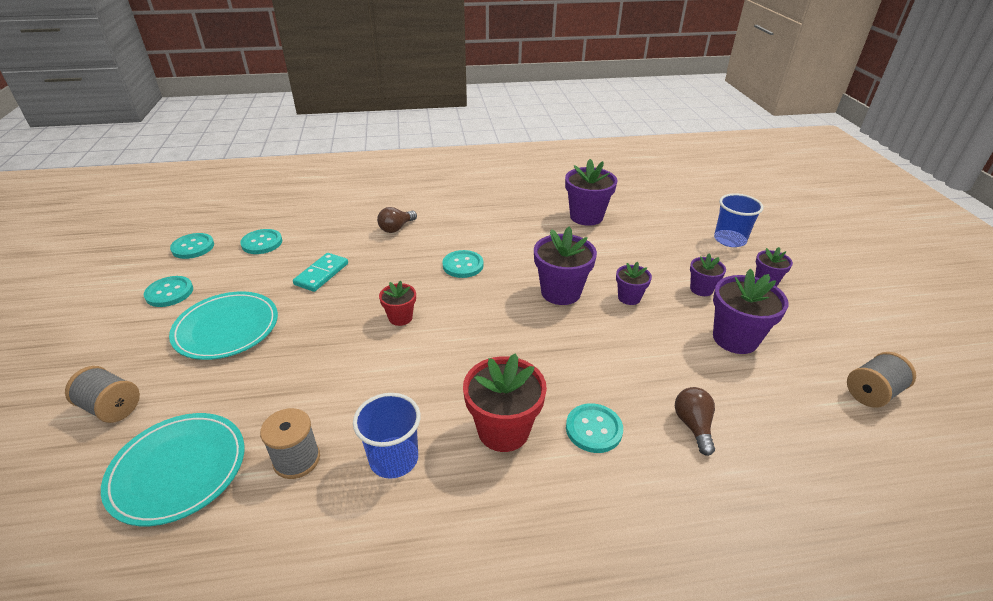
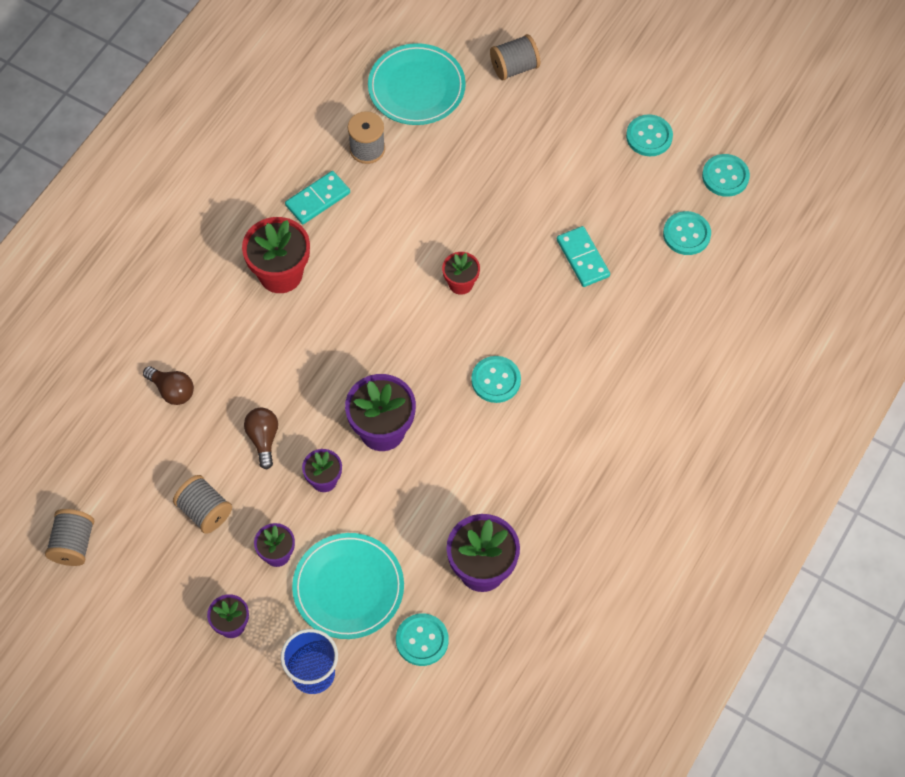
camera: 130 degrees right, 25 degrees up
(226, 328) = (555, 159): turquoise plate -> turquoise plate (348, 588)
(394, 459) = (318, 199): blue cup -> turquoise domino
(396, 228) = (618, 364): brown light bulb -> brown light bulb (263, 439)
(593, 429) = (229, 327): turquoise button -> turquoise button (422, 640)
(735, 338) = (204, 511): purple flower pot -> grey spool

